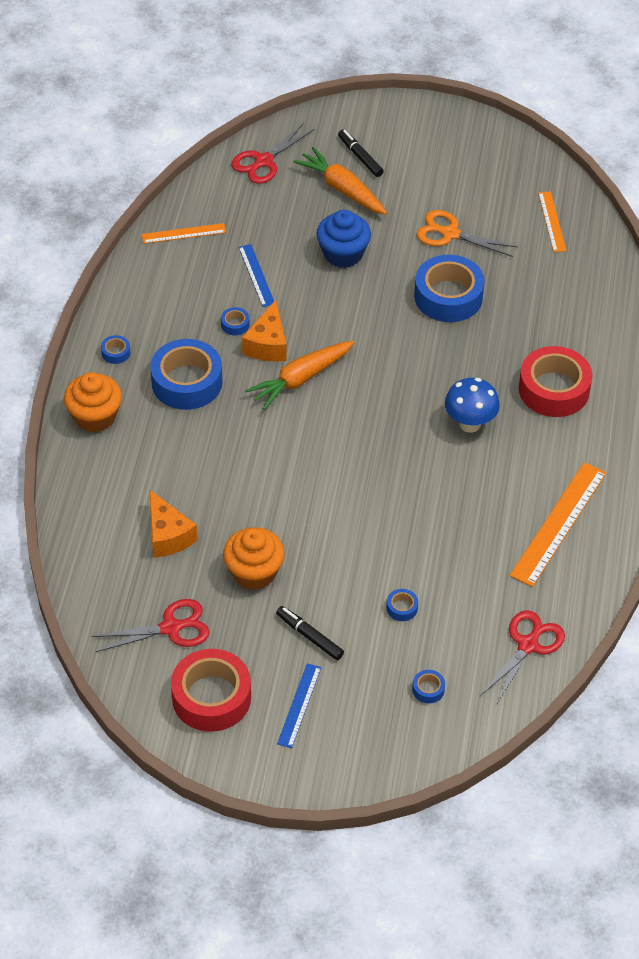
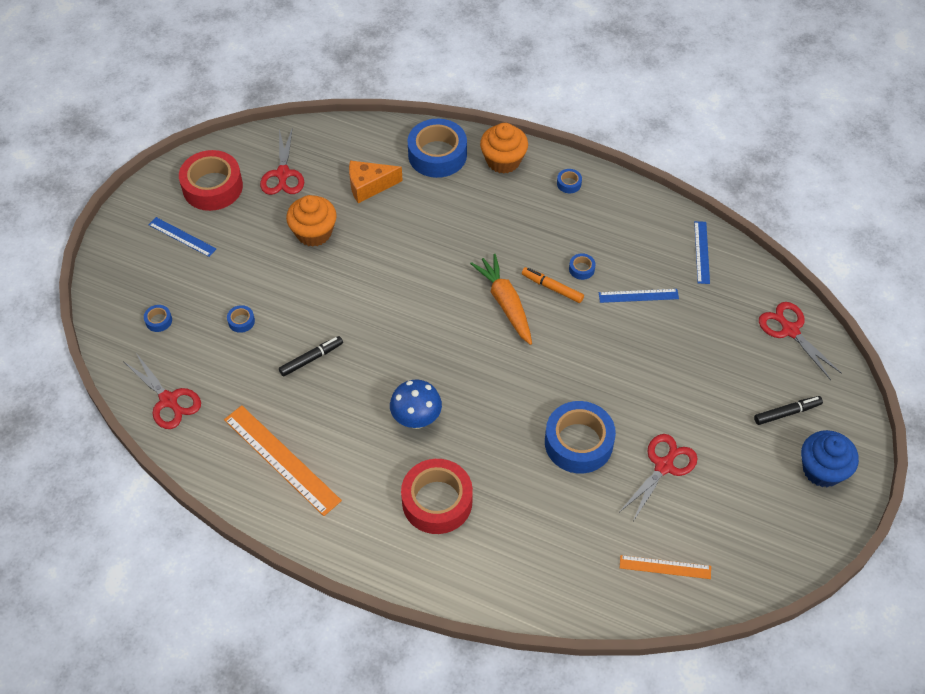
camera: 105 degrees right, 5 degrees up
(183, 233) = (701, 252): orange ruler -> blue ruler
(187, 382) = (524, 224): blue tape -> blue tape (437, 155)
(268, 344) = (552, 288): orange cheese -> orange marker
(309, 636) = (240, 255): black marker -> black marker (311, 359)
(342, 189) = (742, 387): orange carrot -> none
(343, 254) = (653, 368): blue cupcake -> blue cupcake (822, 469)
(450, 234) = (664, 466): orange scissors -> red scissors

